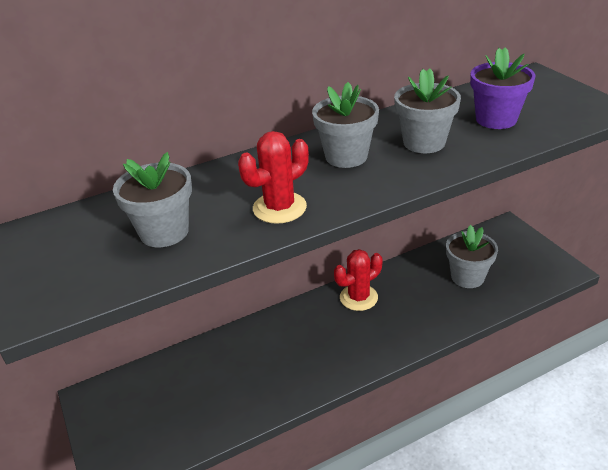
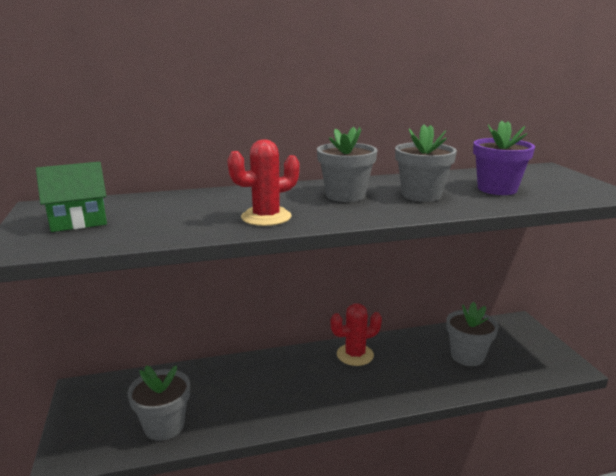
camera: 10 degrees right, 15 degrees down
(77, 252) = (78, 221): none -> green house
(164, 232) = (158, 219): grey flower pot -> grey flower pot (164, 426)

